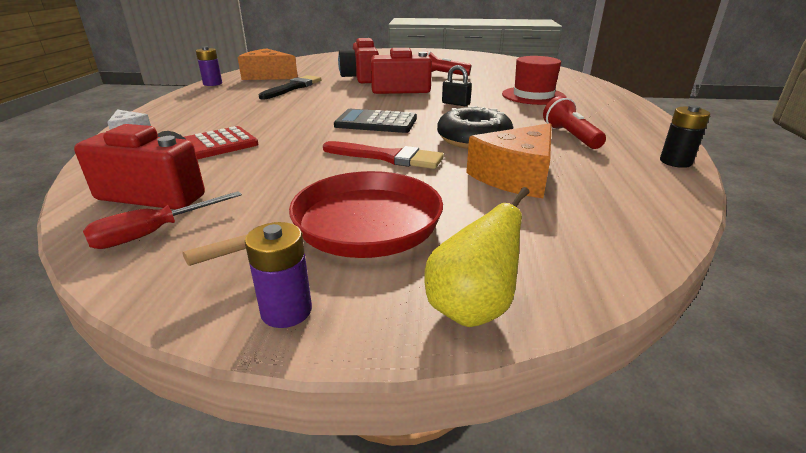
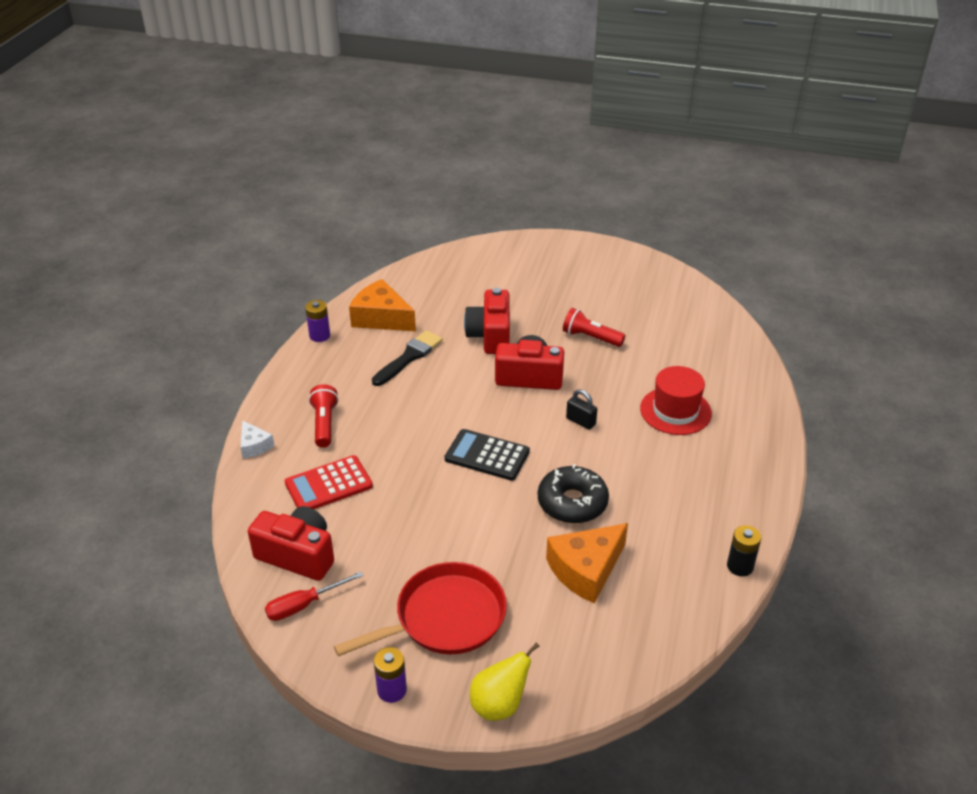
camera: 10 degrees right, 10 degrees up
(387, 157) = (485, 524): red brush -> none
(570, 136) = (669, 508): red flashlight -> red flashlight (324, 424)

